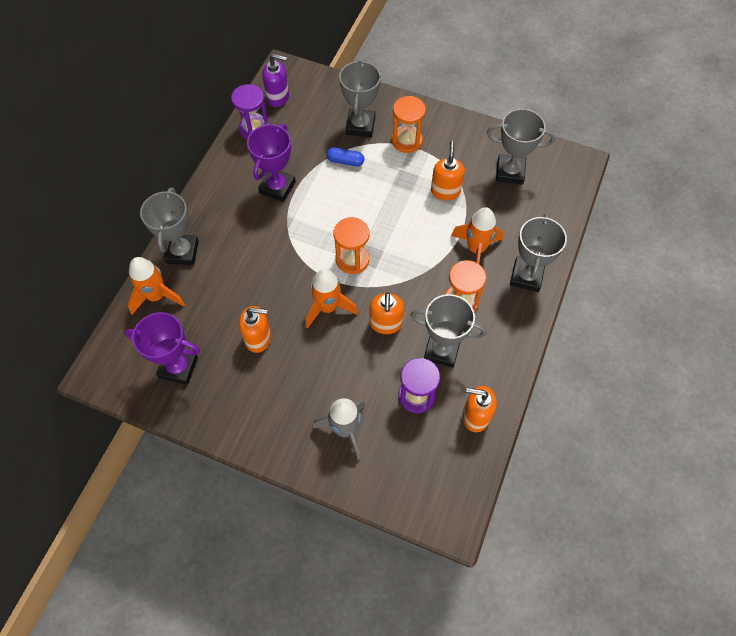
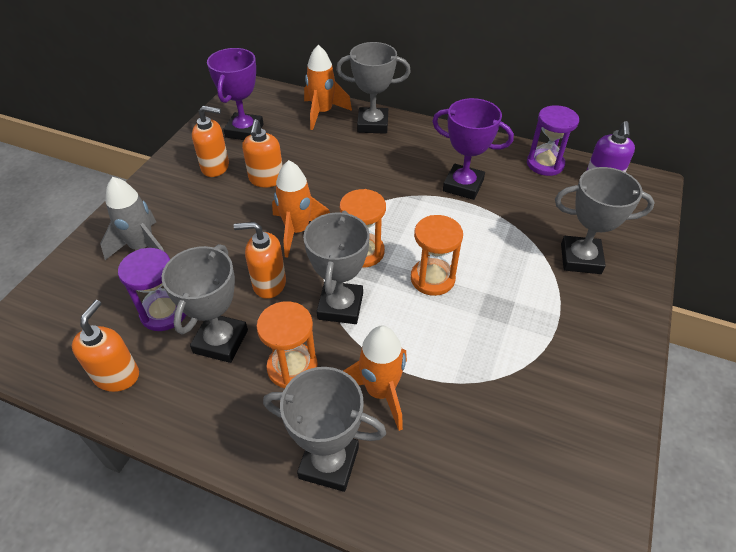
camera: 90 degrees right, 15 degrees down
(345, 161) = (515, 244): blue capsule -> none
(406, 141) = (568, 310): orange hourglass -> orange hourglass (432, 278)
(445, 191) = (483, 356): orange soap dispenser -> orange soap dispenser (215, 167)
(510, 172) = (539, 454): grey trophy -> grey trophy (340, 306)

